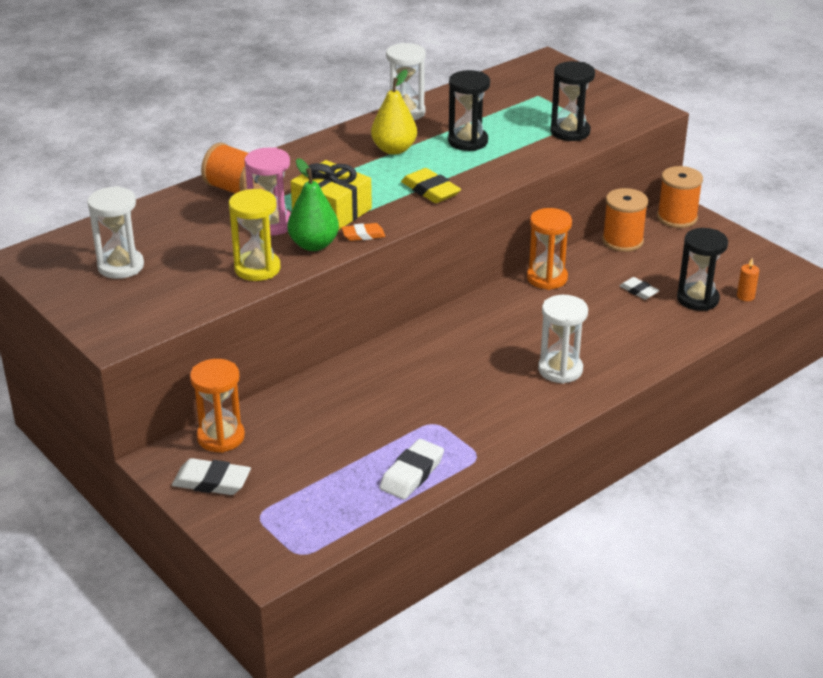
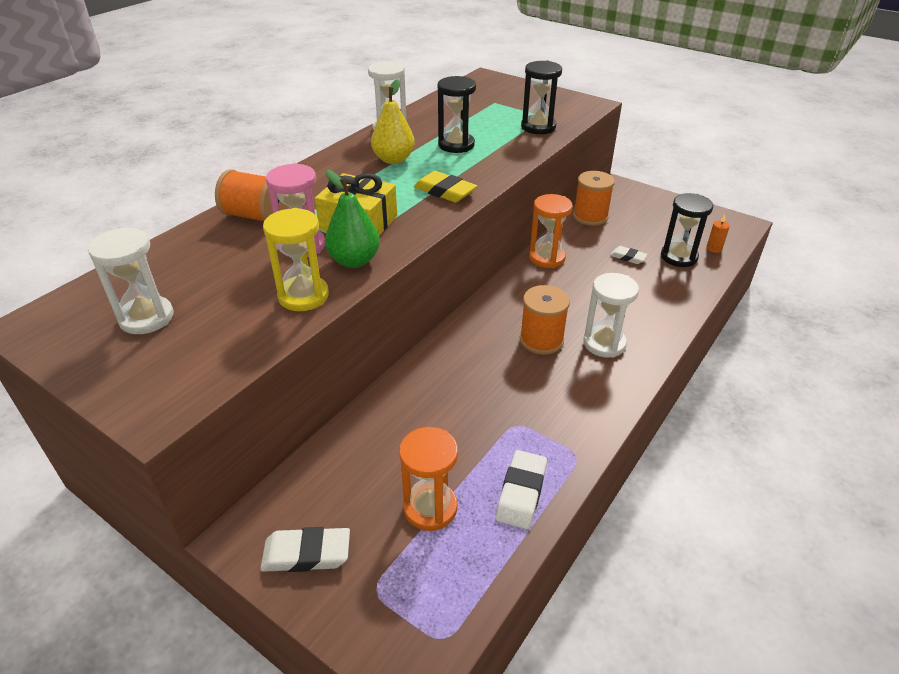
camera: 15 degrees left, 5 degrees up
(221, 437) = (300, 489): orange hourglass -> orange hourglass (430, 508)
(363, 235) = (400, 243): orange eraser -> none
(677, 218) = (621, 192): orange spool -> orange spool (541, 340)

